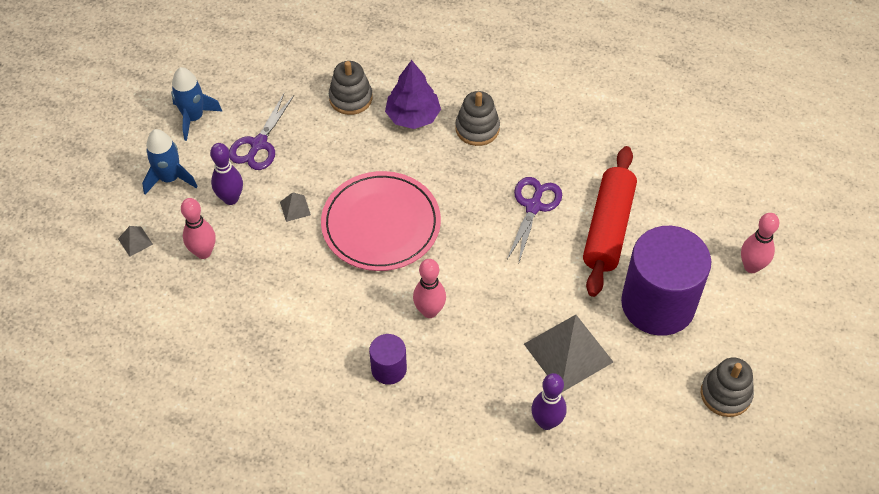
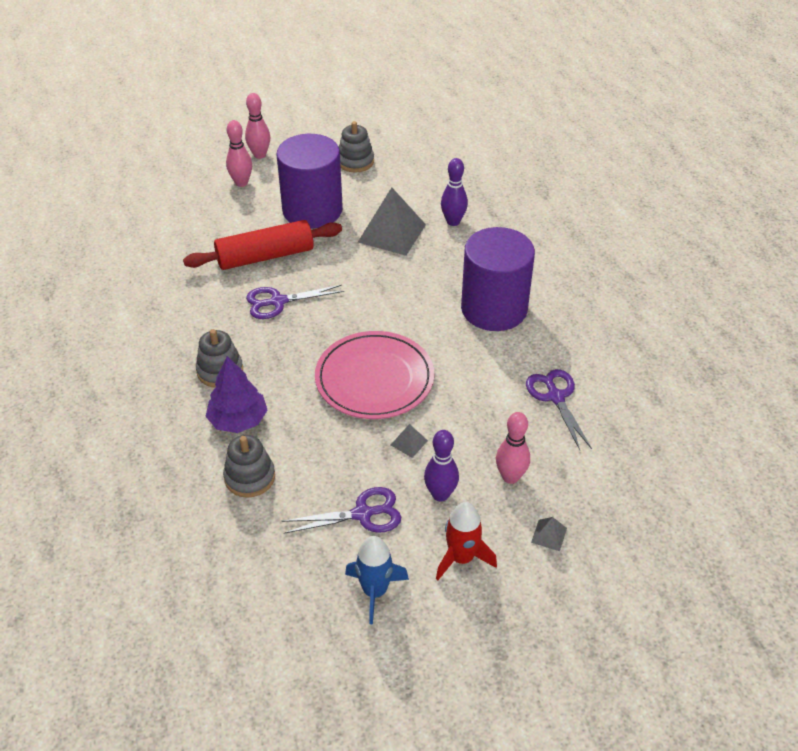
camera: 125 degrees left, 10 degrees down
(170, 178) = (461, 558): blue rocket -> red rocket
(247, 341) = (555, 397): none -> purple scissors
(389, 369) = (494, 309): purple cylinder -> purple cylinder, size x2.16
(429, 311) = (426, 312): pink bowling pin -> pink bowling pin (259, 155)

